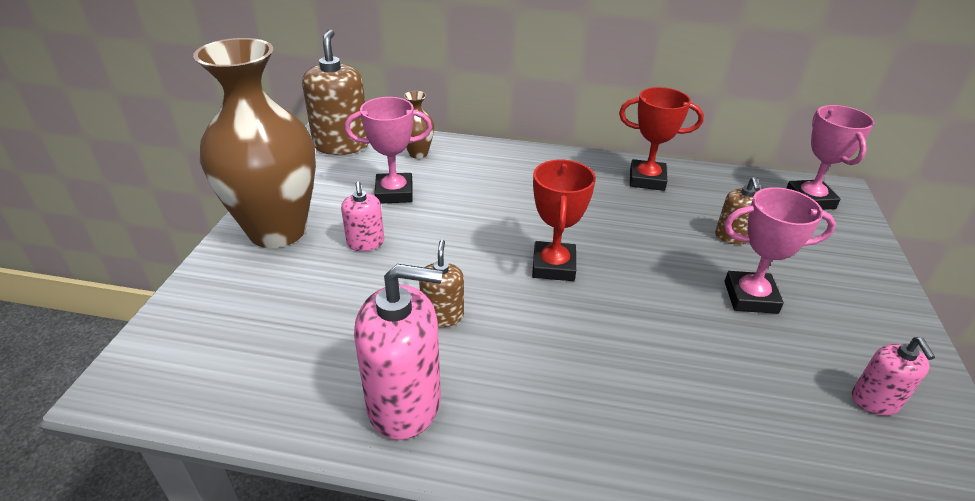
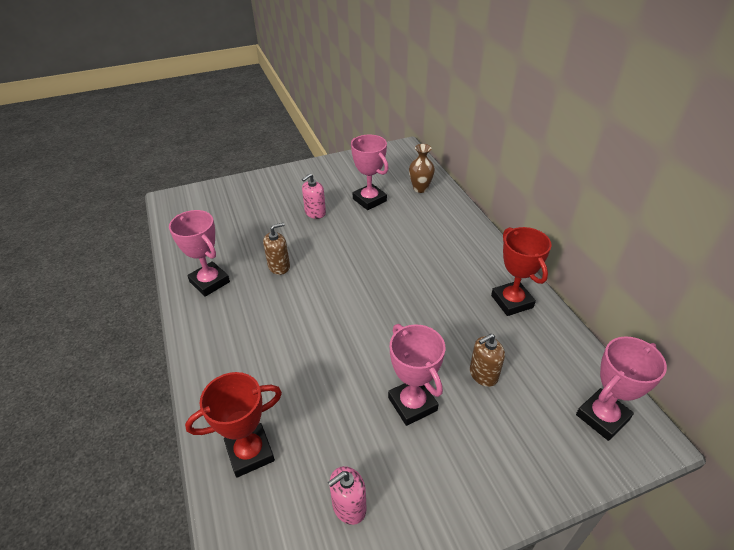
camera: 60 degrees right, 5 degrees up
(277, 230) = (299, 181): brown vase -> none
(341, 145) = (396, 159): brown soap dispenser -> none
(404, 403) = (209, 282): pink soap dispenser -> pink trophy
(553, 266) = (359, 292): red trophy -> red trophy (250, 452)

